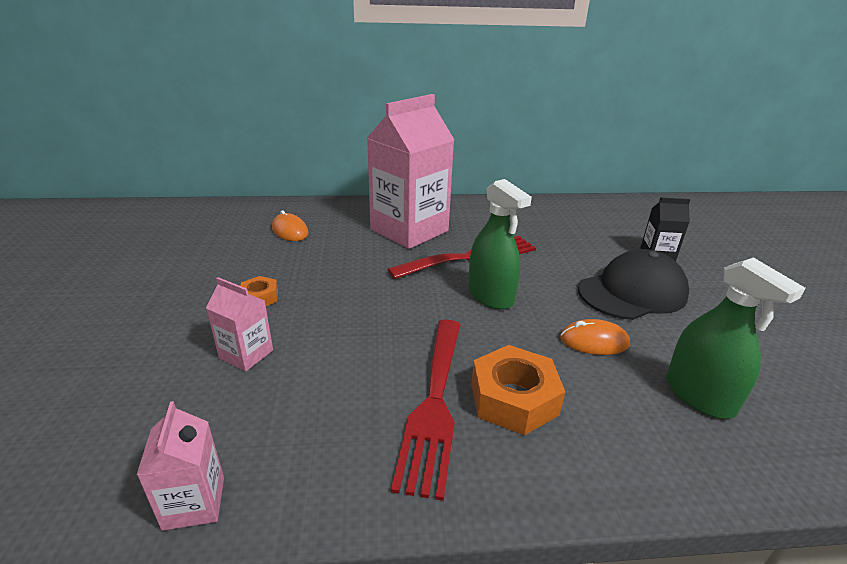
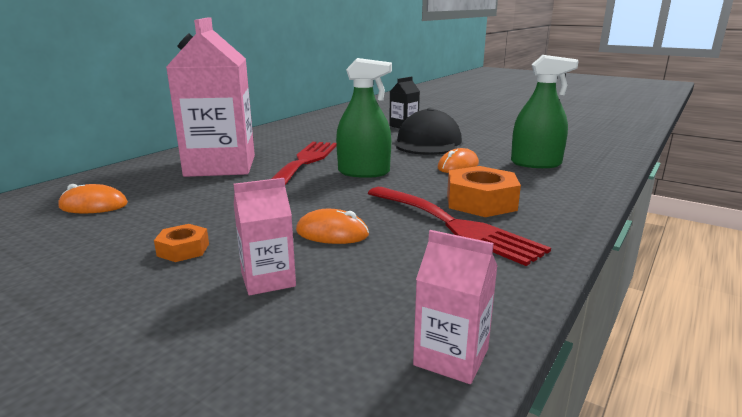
camera: 50 degrees left, 10 degrees down
(345, 343) = (332, 233): none -> orange mouse

